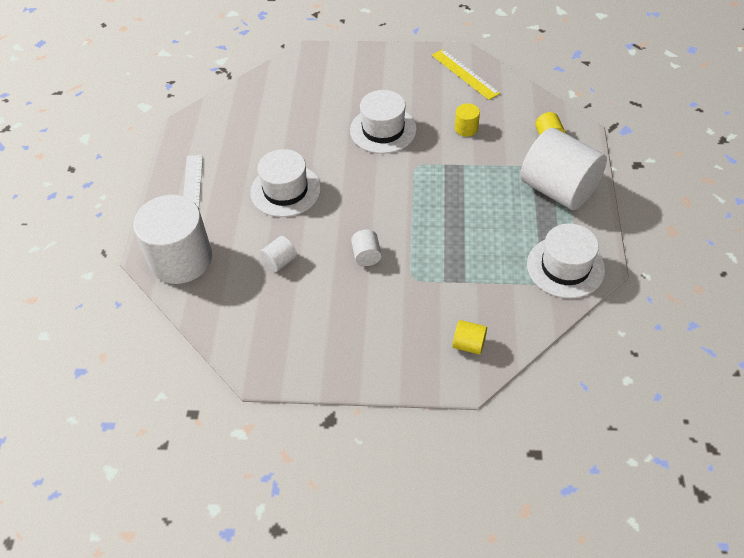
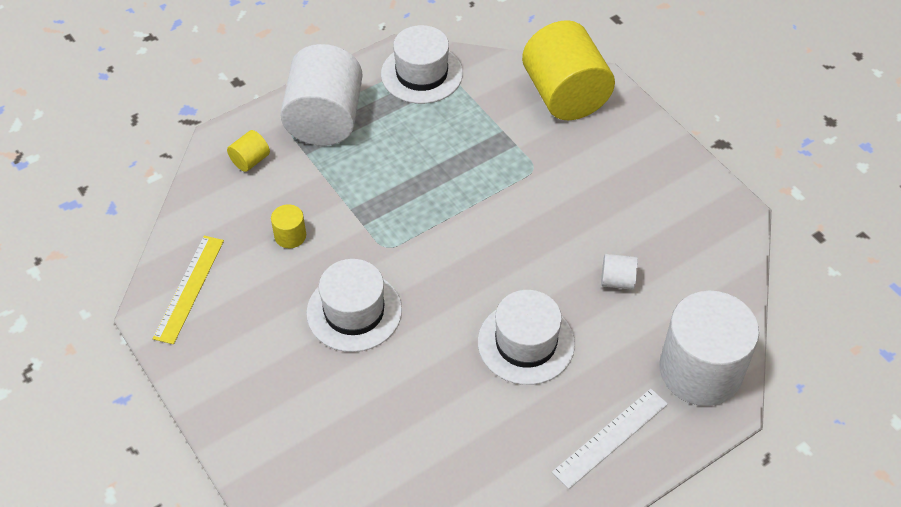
camera: 130 degrees left, 0 degrees up
(366, 256) = (543, 216): white cylinder -> none
(468, 344) = (565, 95): yellow cylinder -> yellow cylinder, size x2.41

